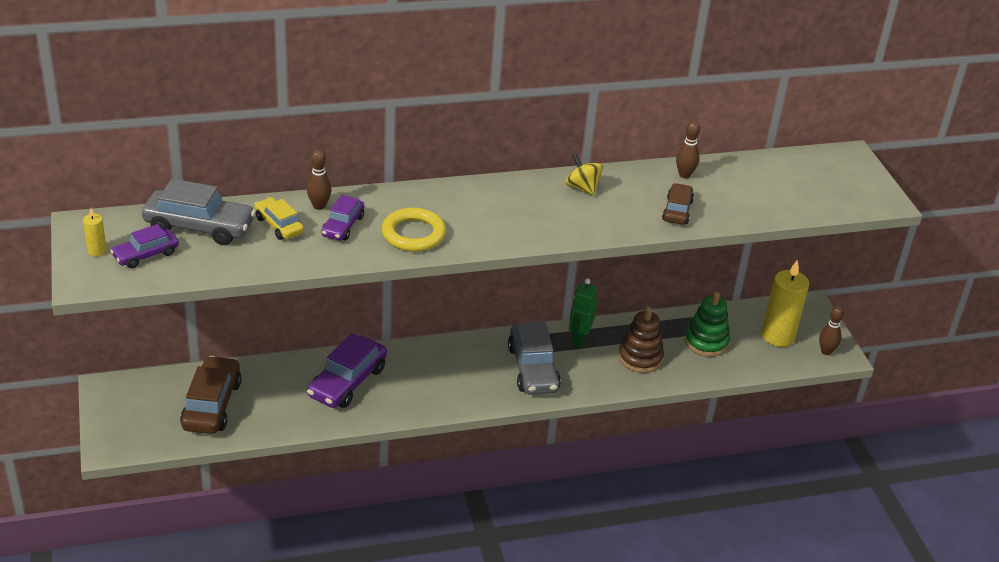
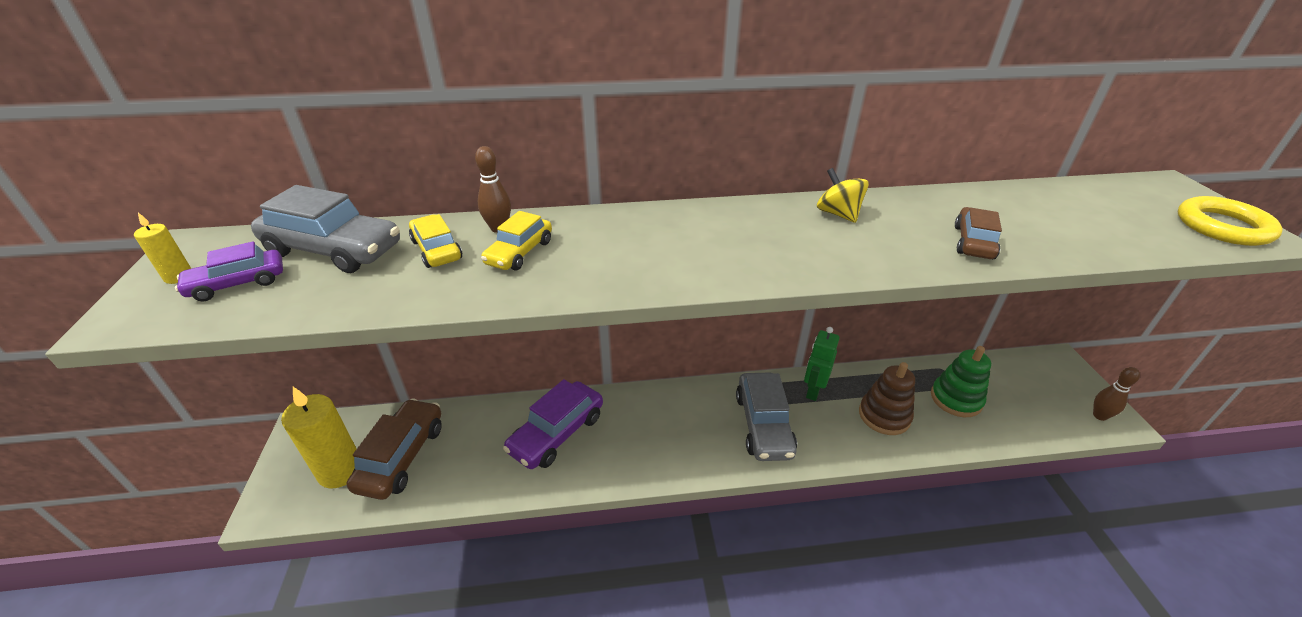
camera: 10 degrees right, 0 degrees up
(343, 226) = (519, 252): purple car -> yellow car
(413, 234) = (611, 264): yellow ring -> yellow ring (1223, 226)
(684, 175) = (967, 202): brown bowling pin -> none
(778, 336) = (1036, 394): yellow candle -> yellow candle (340, 471)

